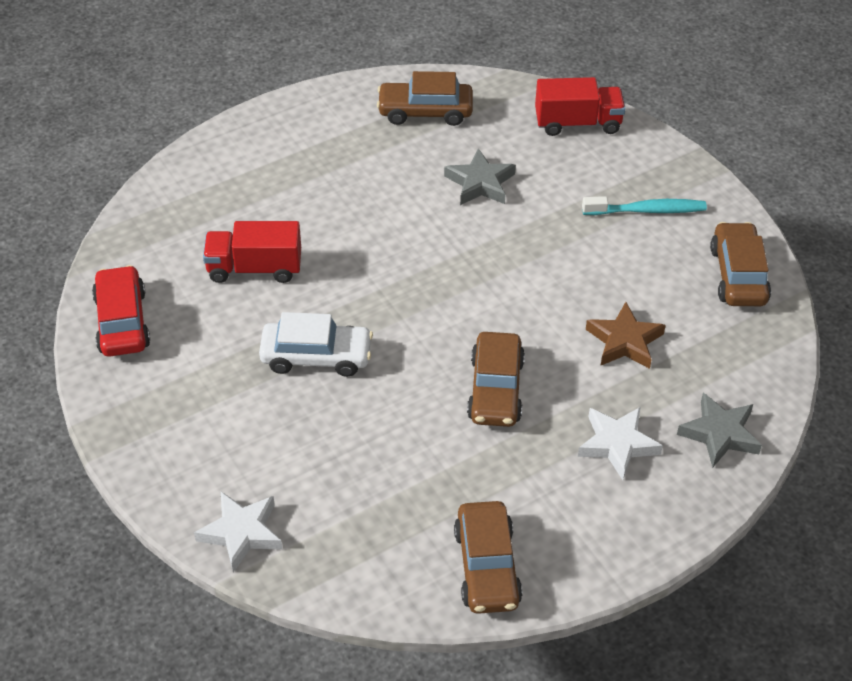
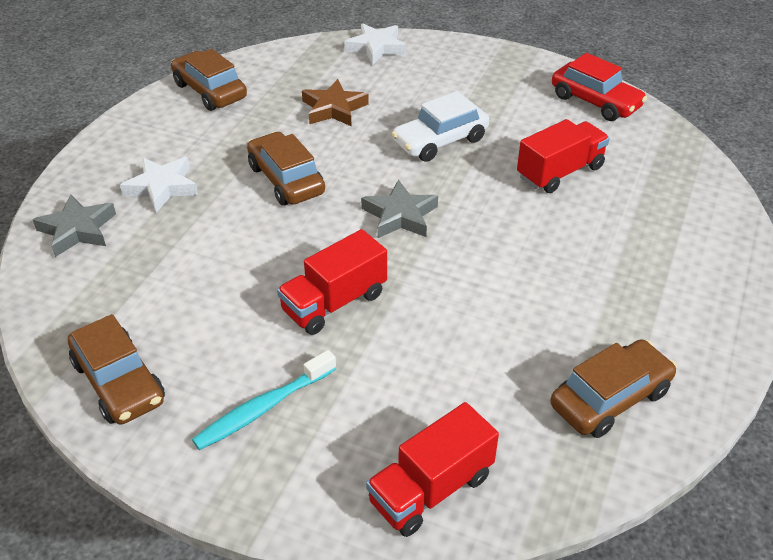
camera: 145 degrees right, 5 degrees down
(480, 183) = (464, 343): grey star -> grey star (400, 215)
(545, 255) = (334, 302): none -> red truck
(624, 341) = (203, 262): brown star -> brown star (334, 109)

